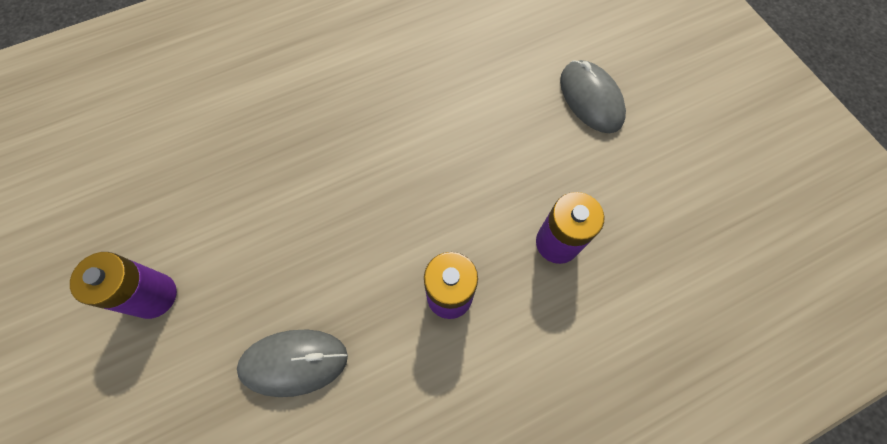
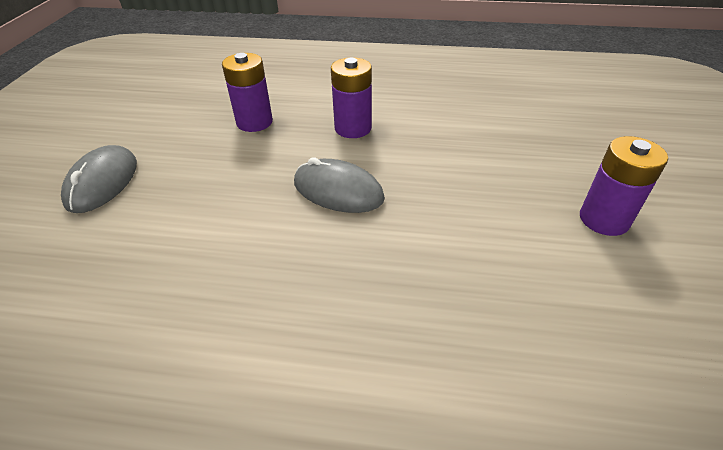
camera: 145 degrees left, 25 degrees down
(294, 362) = (486, 141): grey mouse -> grey mouse (338, 191)

